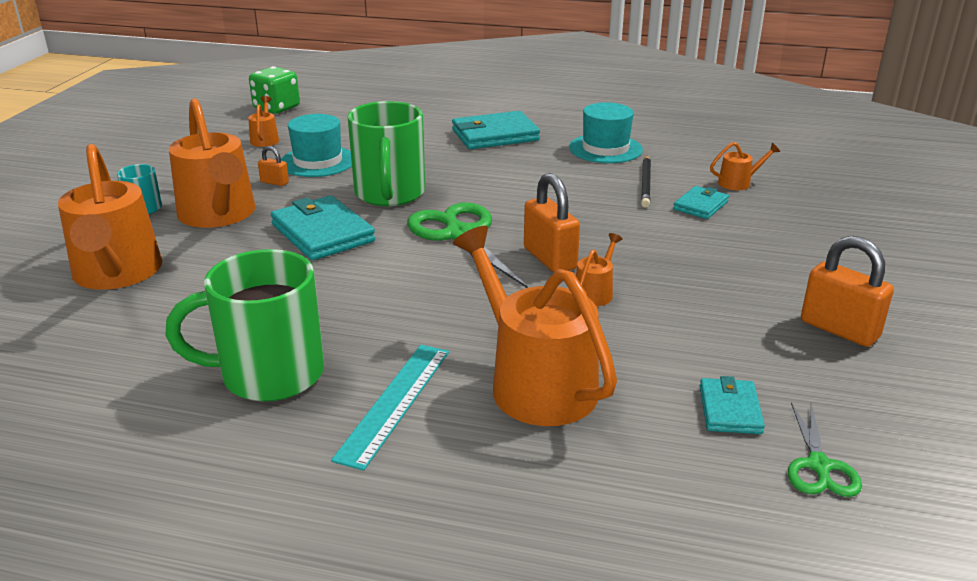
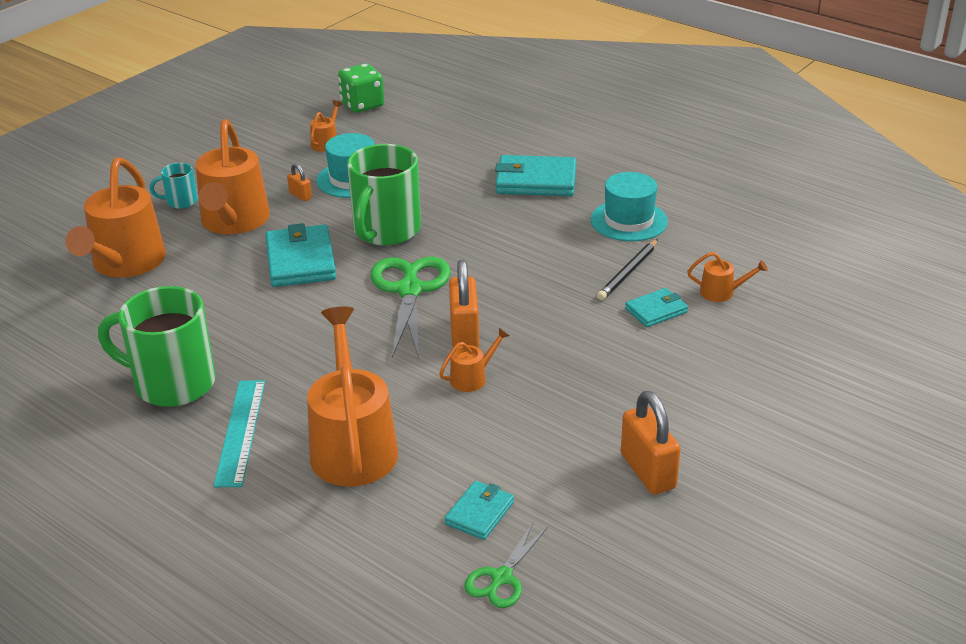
camera: 25 degrees right, 5 degrees up
(394, 402) = (240, 432): turquoise ruler -> turquoise ruler turned 45 degrees counterclockwise

